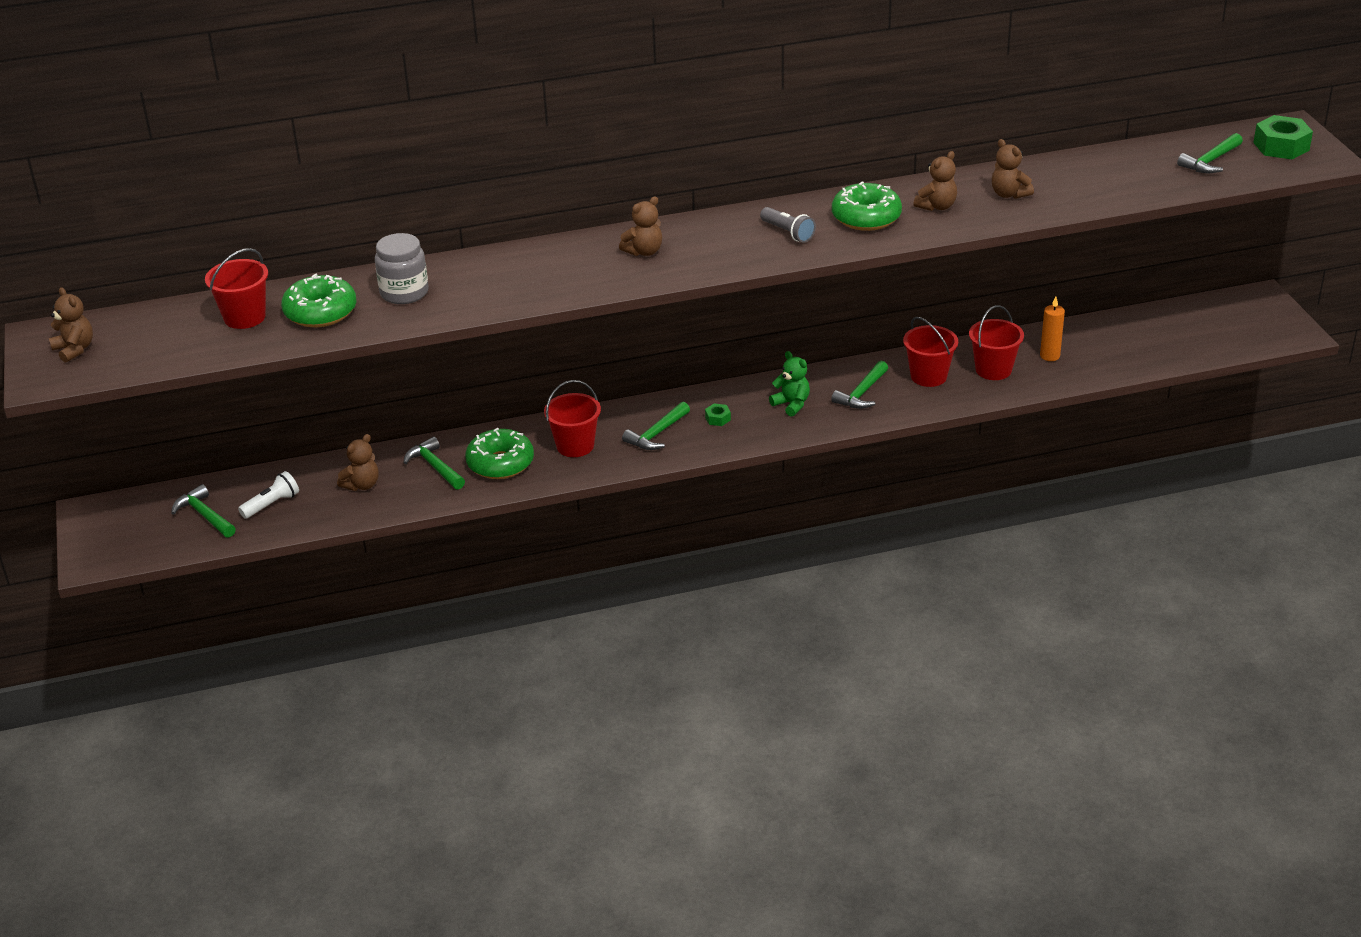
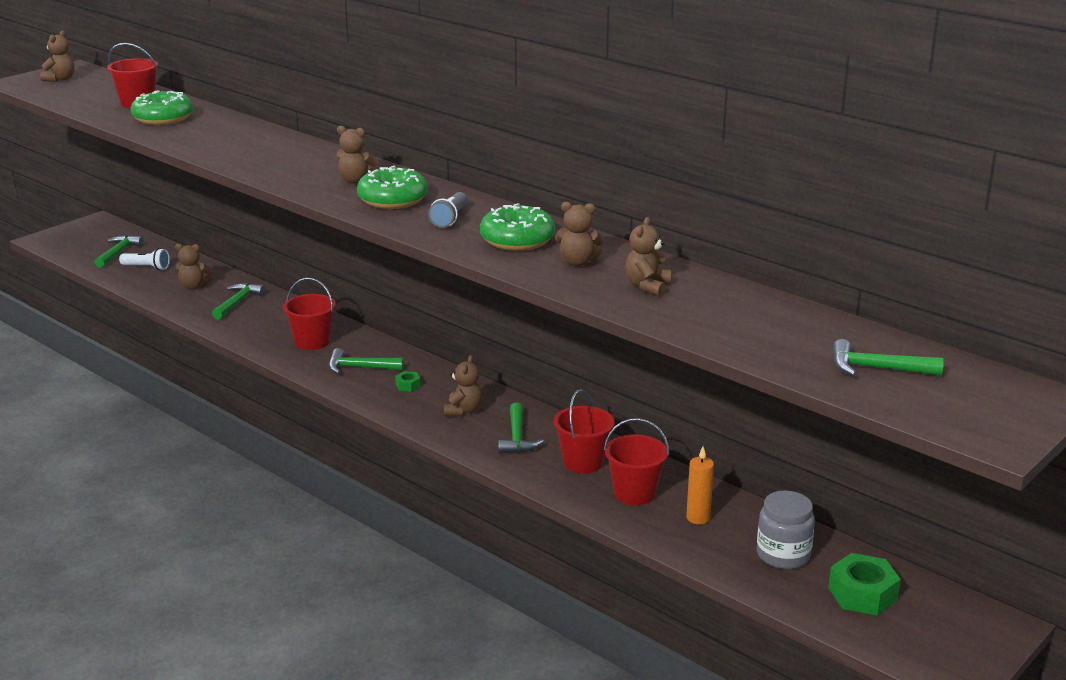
camera: 55 degrees right, 10 degrees down
(404, 293) = (213, 131): grey jar -> grey jar (783, 555)
(500, 463) = (263, 323): green donut -> green donut (392, 200)
(791, 404) = (463, 410): green teddy bear -> brown teddy bear
(862, 393) = (517, 437): green hammer -> green hammer turned 90 degrees counterclockwise
(1281, 146) = (982, 401): green nut -> green nut (862, 594)

